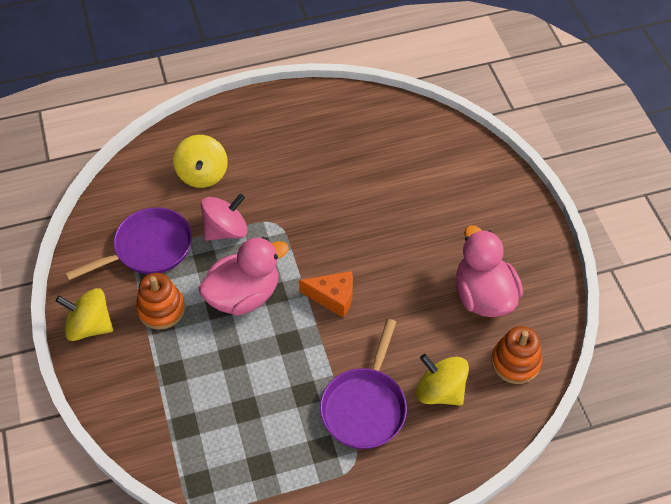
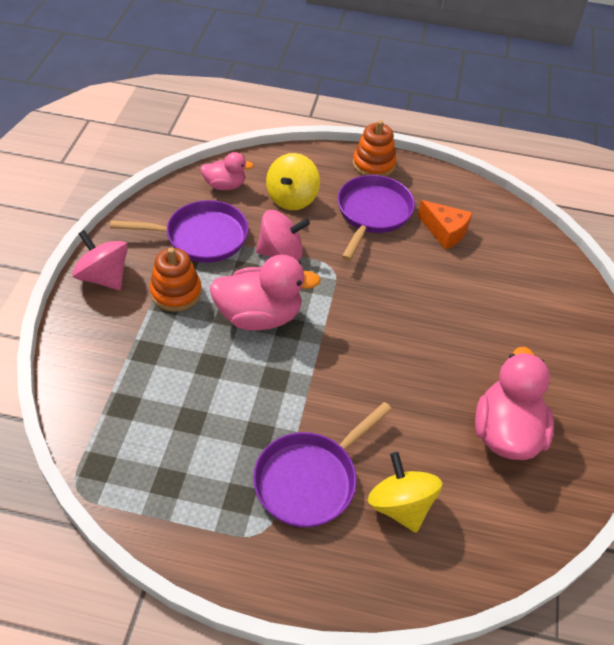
camera: 25 degrees right, 5 degrees down
(90, 326) = (104, 277): yellow spinning top -> pink spinning top
(136, 189) = (225, 185): none -> pink duck
(279, 157) = (372, 214): none -> purple pan
(333, 297) = (345, 358): orange cheese -> orange cheese (445, 231)
(515, 362) = (503, 519): orange stacking toy -> orange stacking toy (373, 164)

